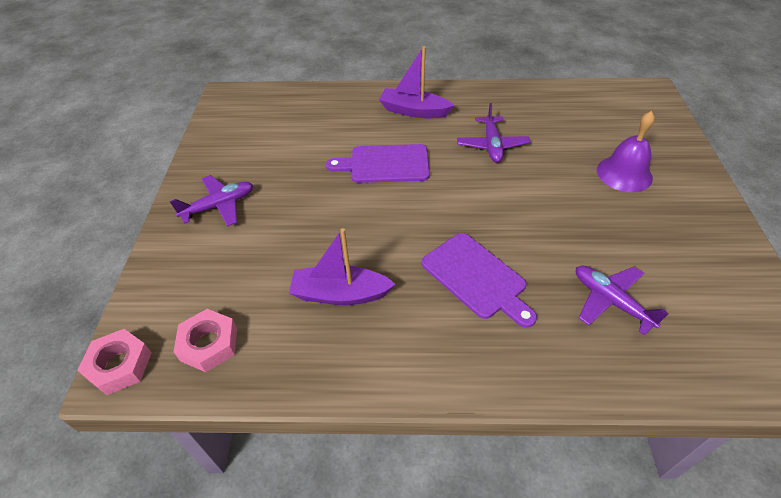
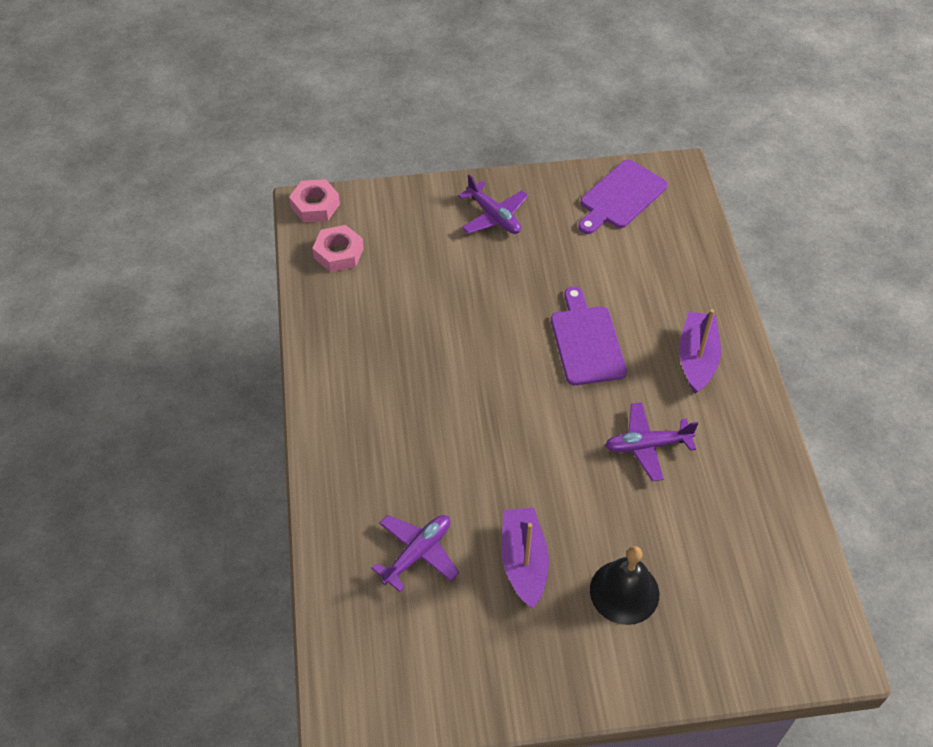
camera: 80 degrees right, 5 degrees up
(340, 294) = (399, 331): purple boat -> purple boat (523, 562)
(476, 278) = (432, 436): purple cutting board -> purple cutting board (620, 197)
(624, 173) = (624, 592): purple bell -> black bell

